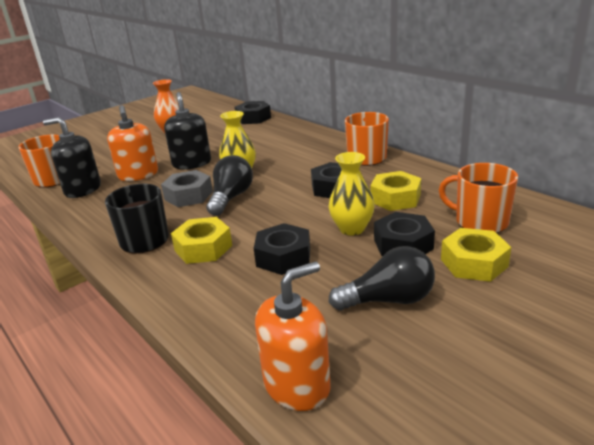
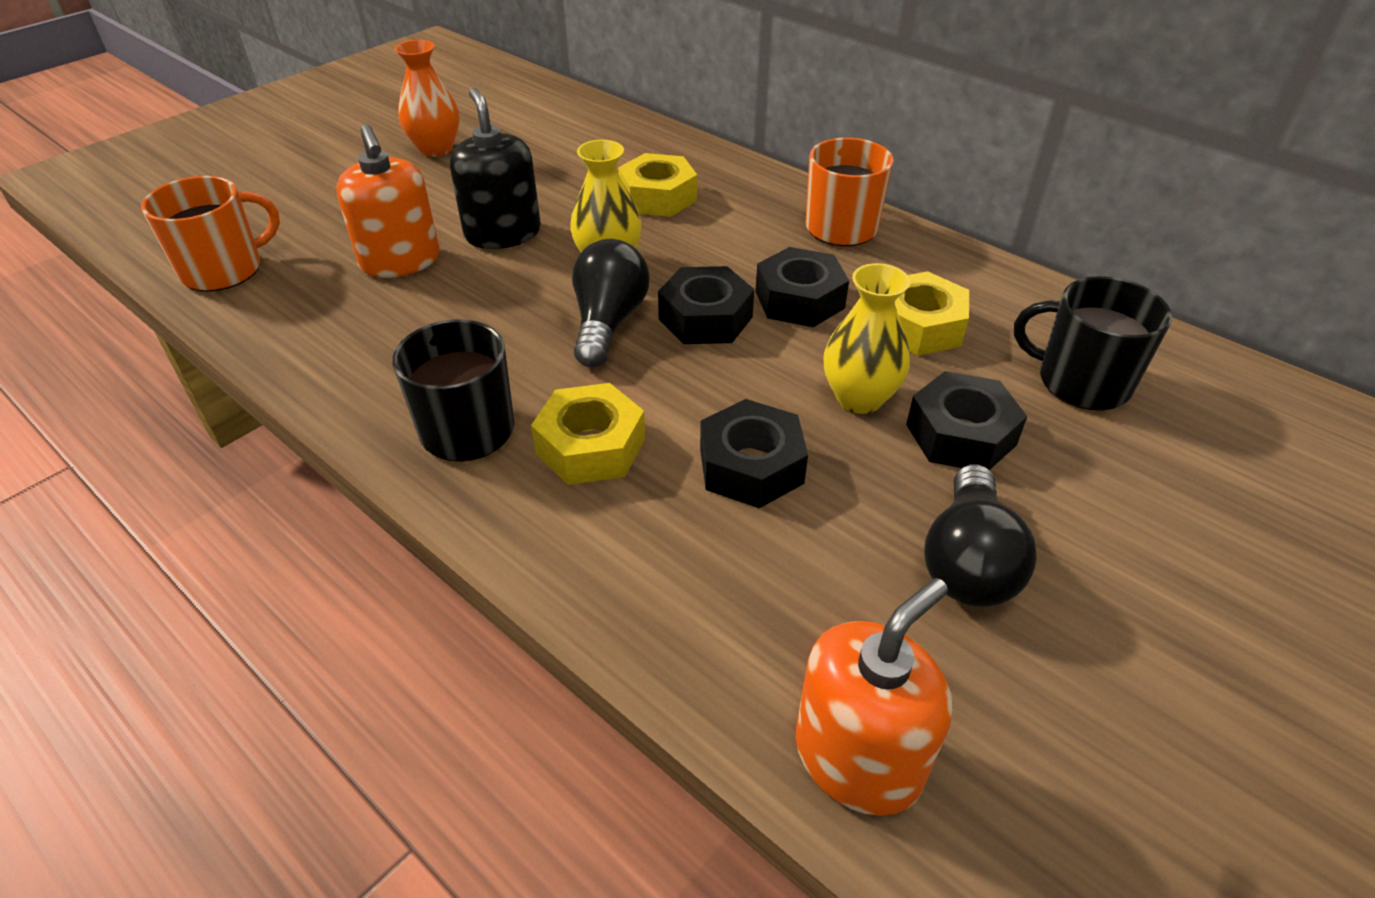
camera: 10 degrees left, 15 degrees up
(83, 189) = (294, 298): black soap dispenser -> none
(188, 195) = (521, 316): grey nut -> none
(253, 118) = (593, 120): black nut -> black nut (705, 318)
(388, 300) = (968, 562): black light bulb -> black light bulb turned 120 degrees clockwise
(474, 263) = (1093, 475): yellow nut -> yellow nut (658, 197)
(480, 222) = (1081, 381): orange mug -> black mug

